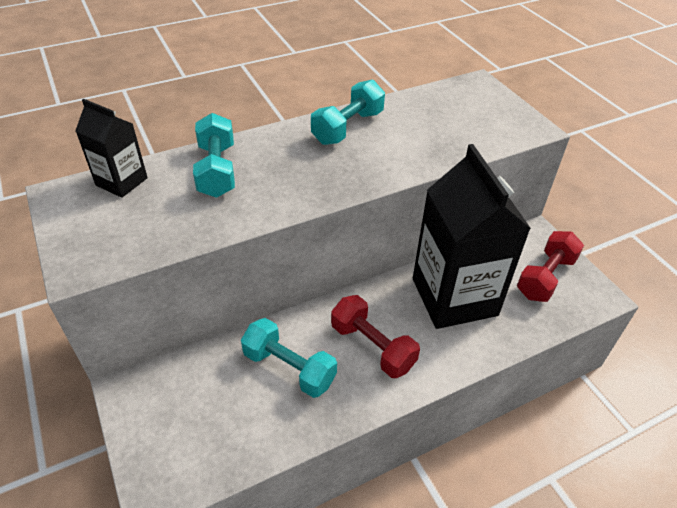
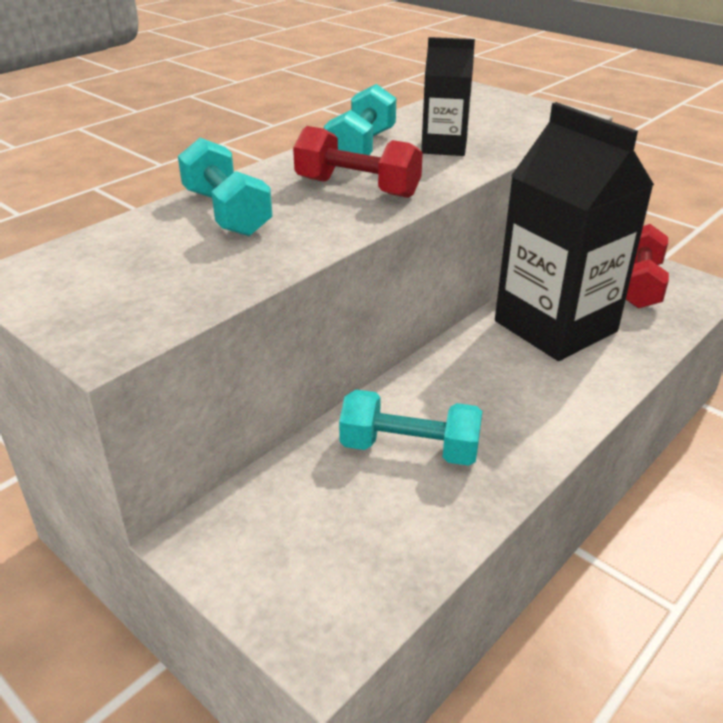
camera: 20 degrees left, 10 degrees down
(121, 181) = (97, 247): black carton -> black carton (444, 147)
(372, 347) = (497, 399): red dumbbell -> red dumbbell (357, 188)

